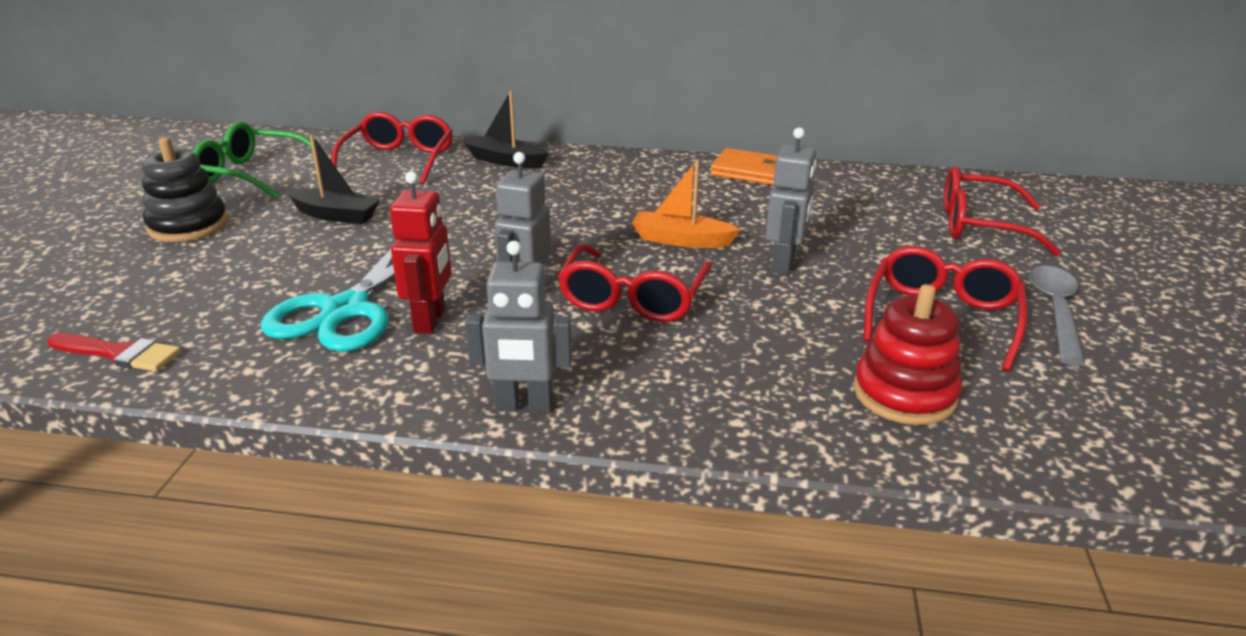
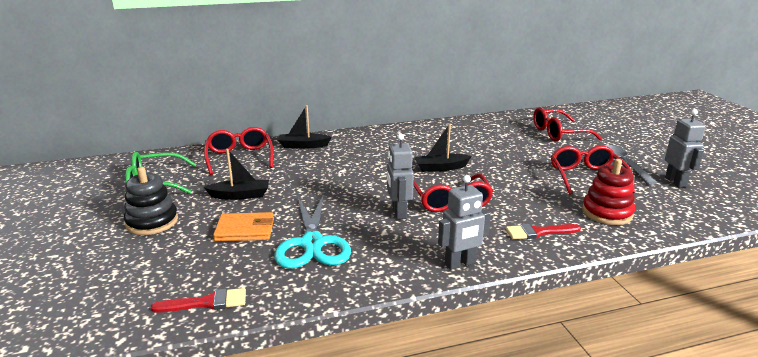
camera: 25 degrees left, 5 degrees down
(430, 321) = (365, 237): red robot -> none
(681, 240) = (441, 168): orange boat -> black boat
(724, 392) = (538, 232): none -> red brush
(750, 171) = (434, 127): orange wallet -> orange wallet (245, 230)
(784, 264) = (499, 169): grey robot -> grey robot (675, 182)

